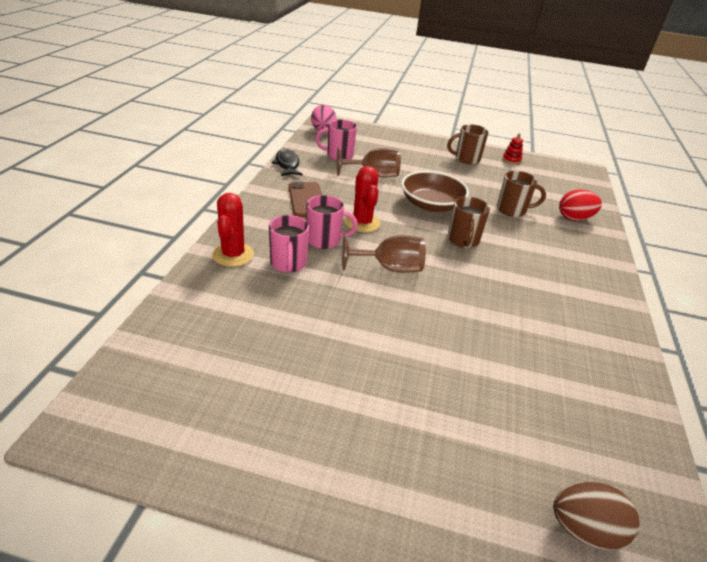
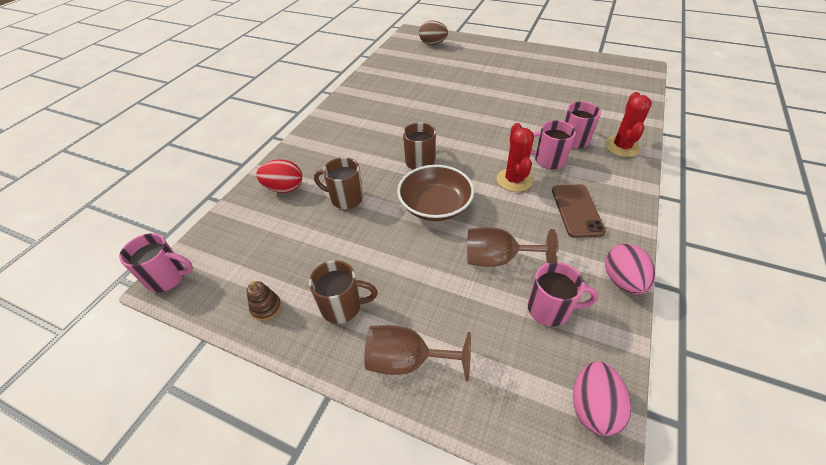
camera: 165 degrees left, 10 degrees up
(287, 164) = (622, 281): black fish -> pink egg
(389, 268) = (492, 136): brown goblet -> brown goblet (407, 360)
(511, 159) = (266, 307): red stacking toy -> brown stacking toy
(588, 171) = (168, 278): none -> pink mug

